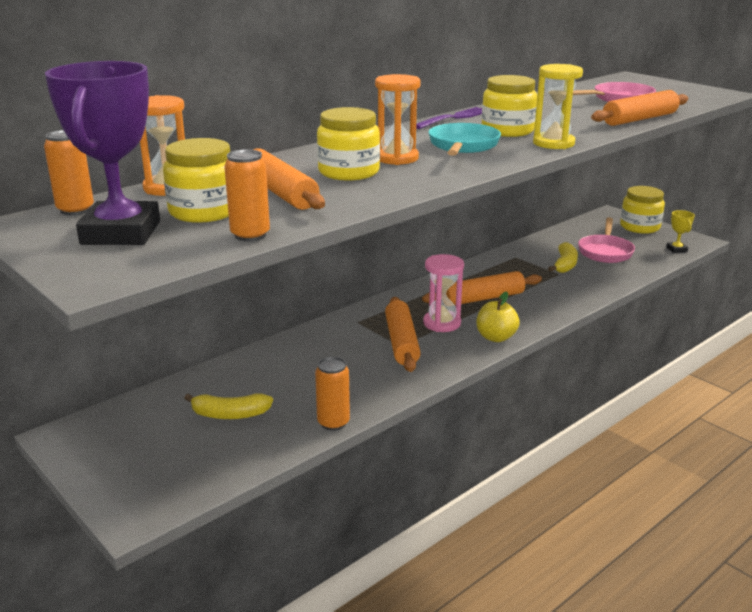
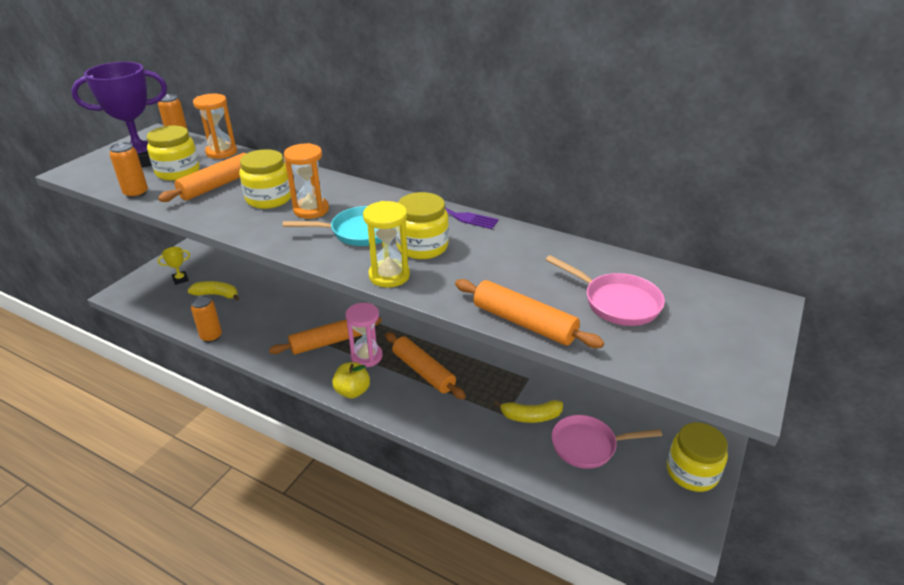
camera: 70 degrees right, 10 degrees up
(230, 414) = (216, 295): yellow banana -> yellow banana turned 120 degrees clockwise
(676, 249) = (641, 513): yellow trophy -> yellow trophy (180, 279)

